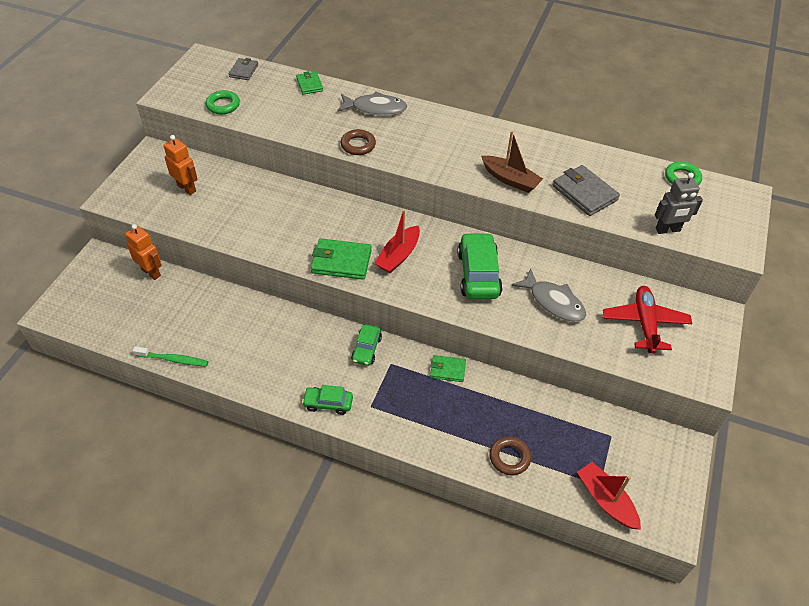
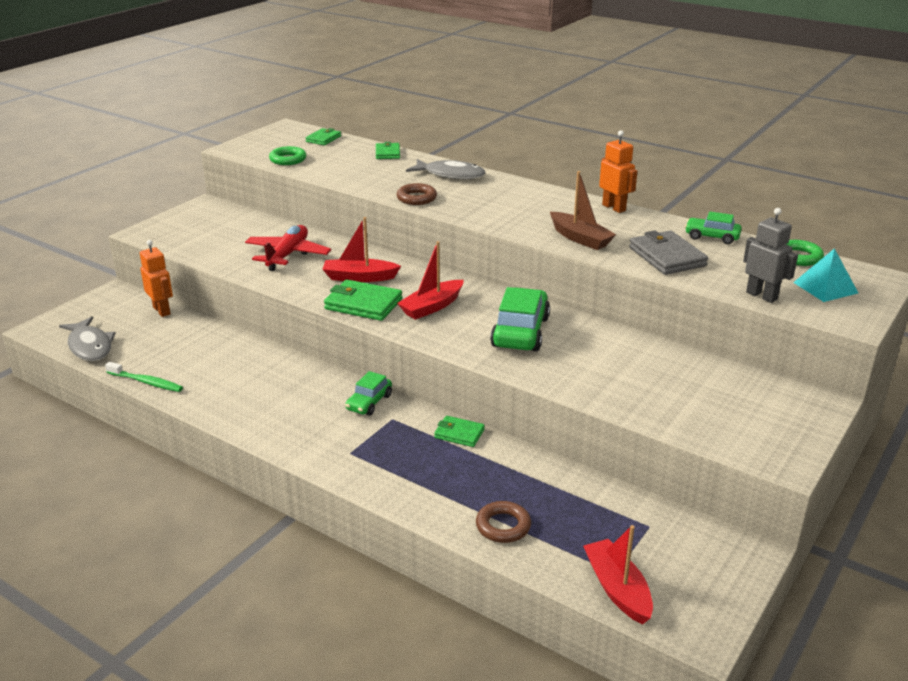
camera: 15 degrees right, 20 degrees down
(187, 188) = (226, 232): orange robot -> orange robot (614, 207)
(243, 71) = (323, 139): grey wallet -> green wallet
(326, 229) = (359, 277): none -> red boat
(328, 403) = (300, 443): green car -> green car (712, 237)
(553, 302) = (604, 366): grey fish -> grey fish (90, 346)
(644, 323) = (717, 399): red plane -> red plane (288, 255)
(667, 230) = (762, 296): grey robot -> grey robot turned 135 degrees counterclockwise
(710, 212) = (825, 287): none -> turquoise pyramid

